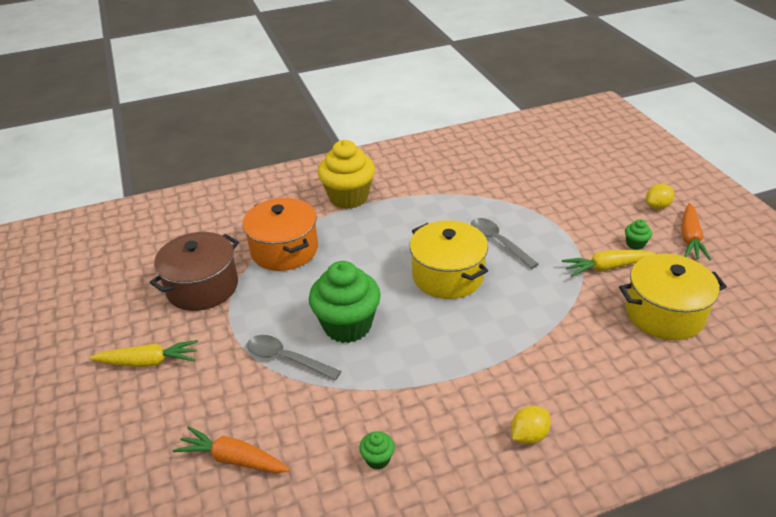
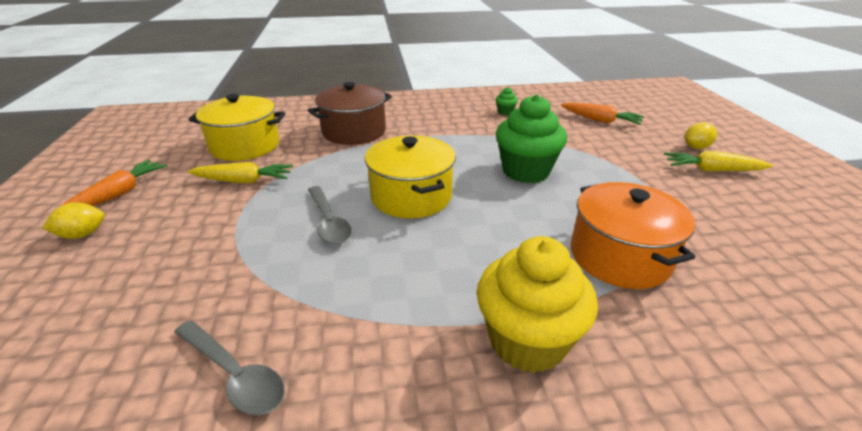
camera: 170 degrees left, 5 degrees down
(202, 287) = (709, 225): brown pot -> brown pot (354, 132)
(286, 358) = (580, 158): grey spoon -> grey spoon (234, 374)
(529, 435) = (407, 110): yellow lemon -> yellow lemon (696, 147)
(635, 244) = (183, 196): green cupcake -> none

